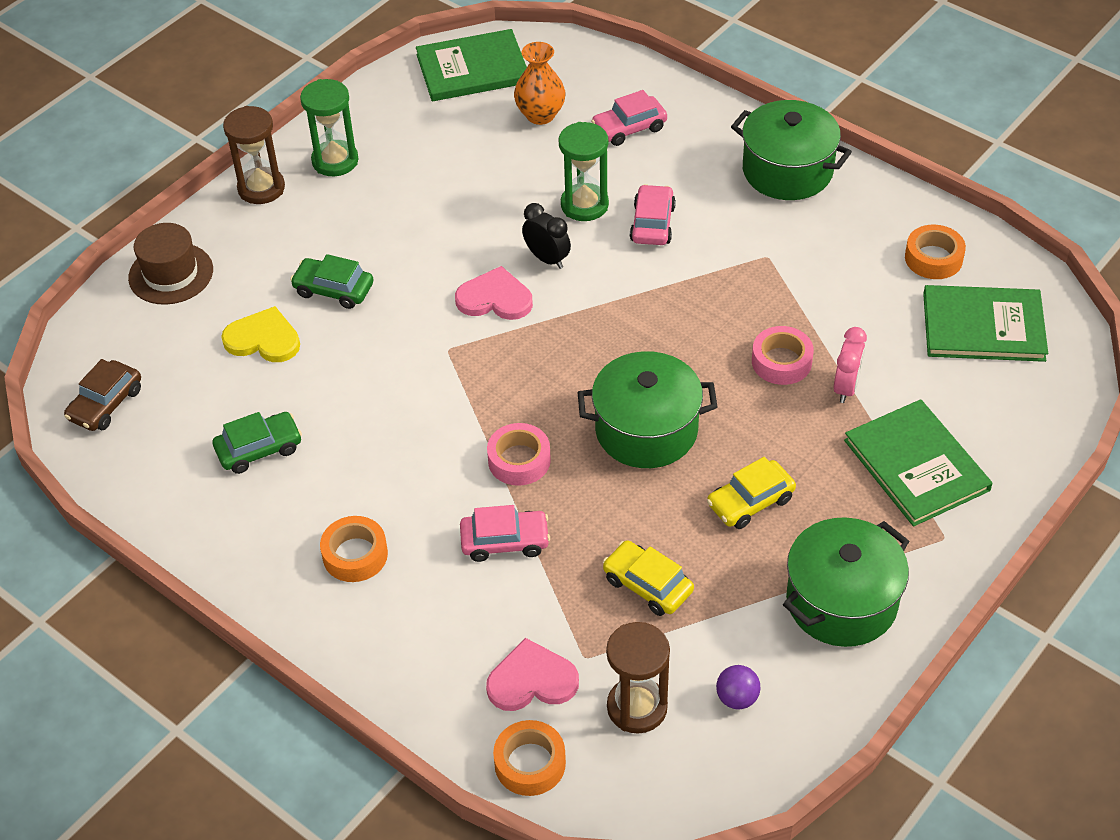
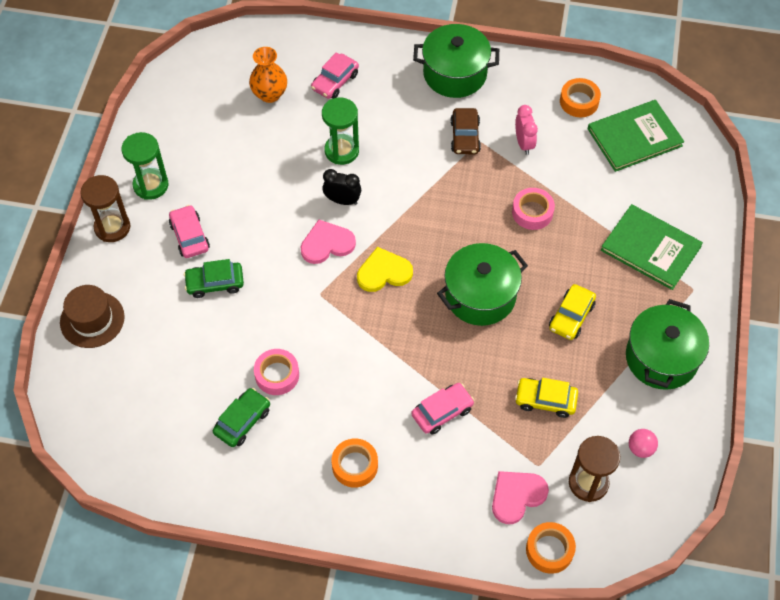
camera: 30 degrees left, 10 degrees up
(106, 404) = (114, 437): brown car -> brown car (465, 136)
(263, 339) = (191, 340): yellow heart -> yellow heart (384, 272)
(472, 69) = (200, 76): green book -> none
(519, 460) = (415, 352): pink tape -> pink tape (277, 375)
(652, 224) = (394, 147): pink car -> pink car (189, 236)
(737, 698) = (640, 448): purple ball -> pink ball
(846, 387) = (580, 213): pink clock -> pink clock (524, 143)

